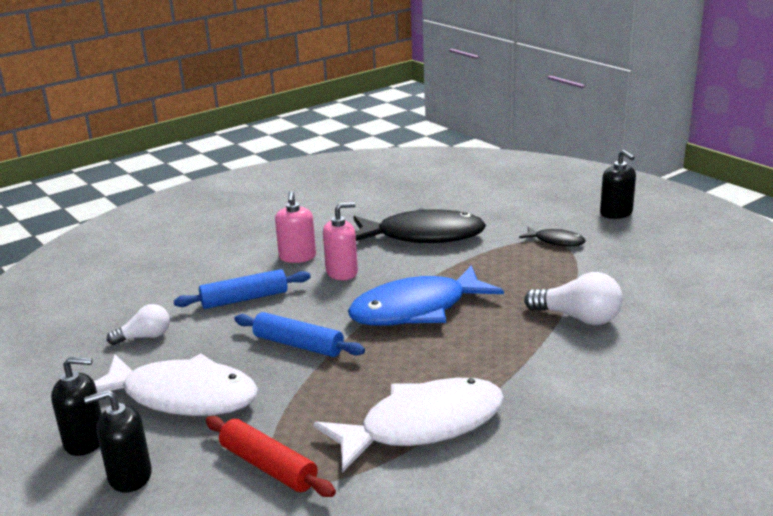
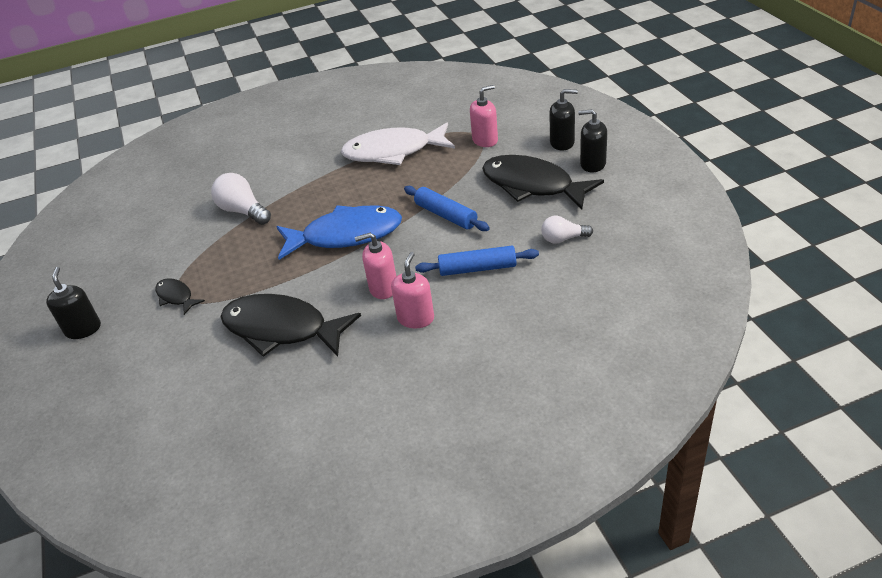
camera: 160 degrees left, 15 degrees up
(182, 396) = (532, 185): white fish -> black fish
(268, 466) = (485, 140): red rolling pin -> pink soap dispenser

